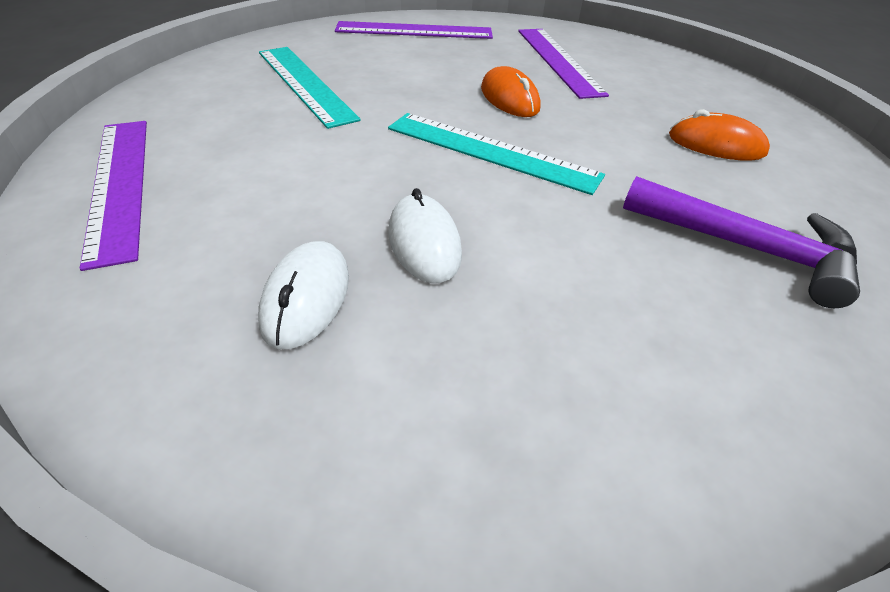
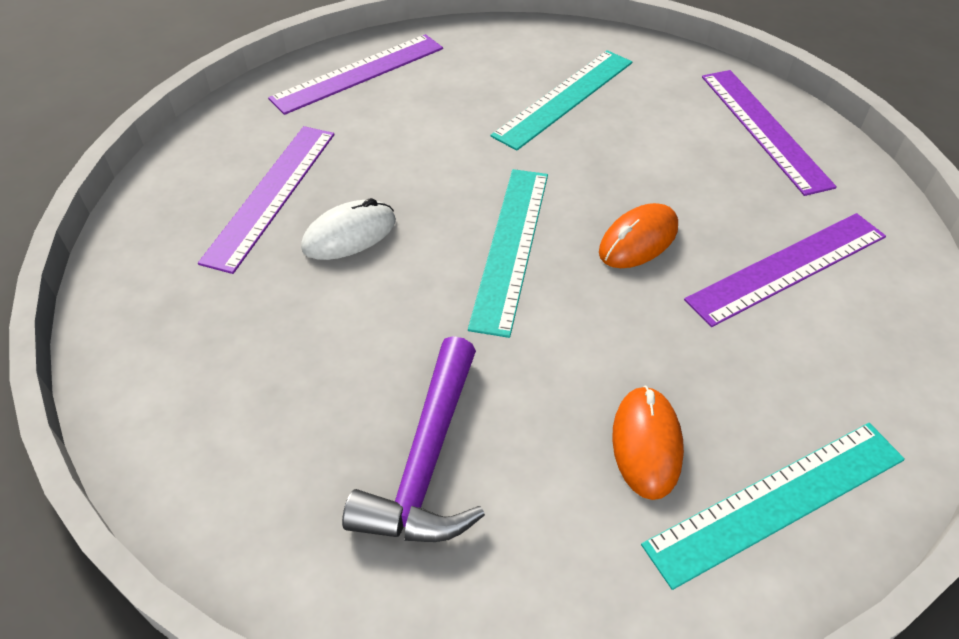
camera: 75 degrees right, 5 degrees up
(306, 298) = (271, 194): white mouse -> purple ruler
(757, 115) = (777, 501): none -> turquoise ruler

